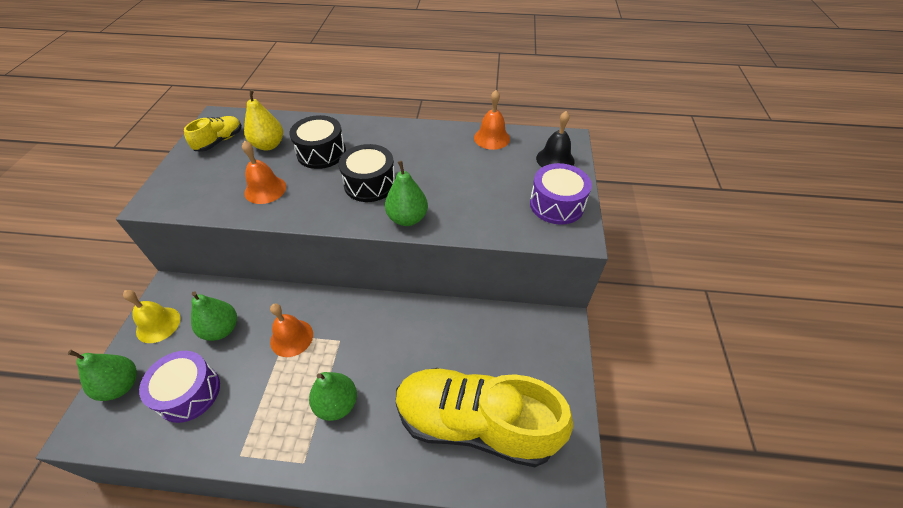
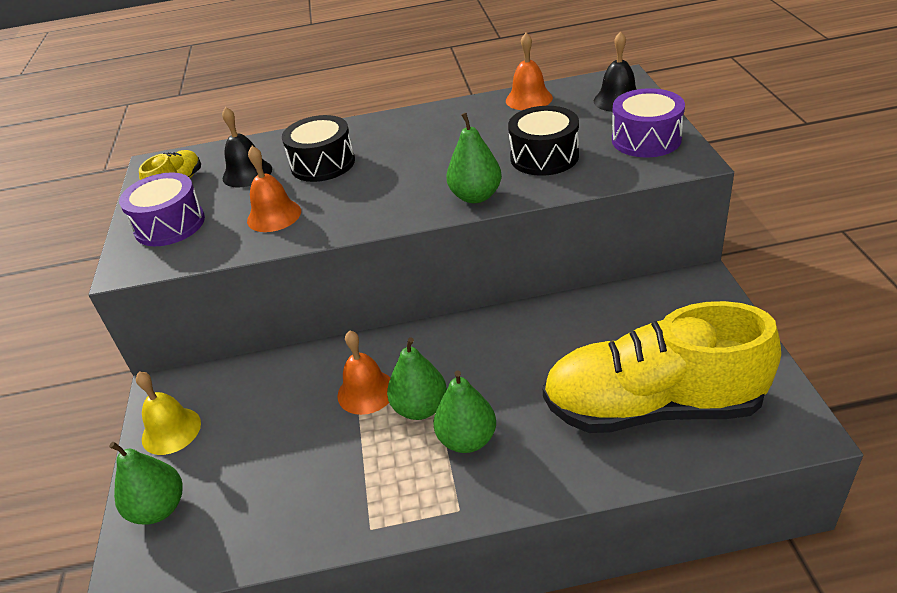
camera: 10 degrees left, 10 degrees down
(189, 393) = (260, 487): purple drum -> purple drum (170, 225)
(221, 329) = (264, 410): green pear -> green pear (420, 408)
(269, 145) = (247, 173): yellow pear -> black bell
(370, 184) = (406, 177): black drum -> black drum (544, 157)

